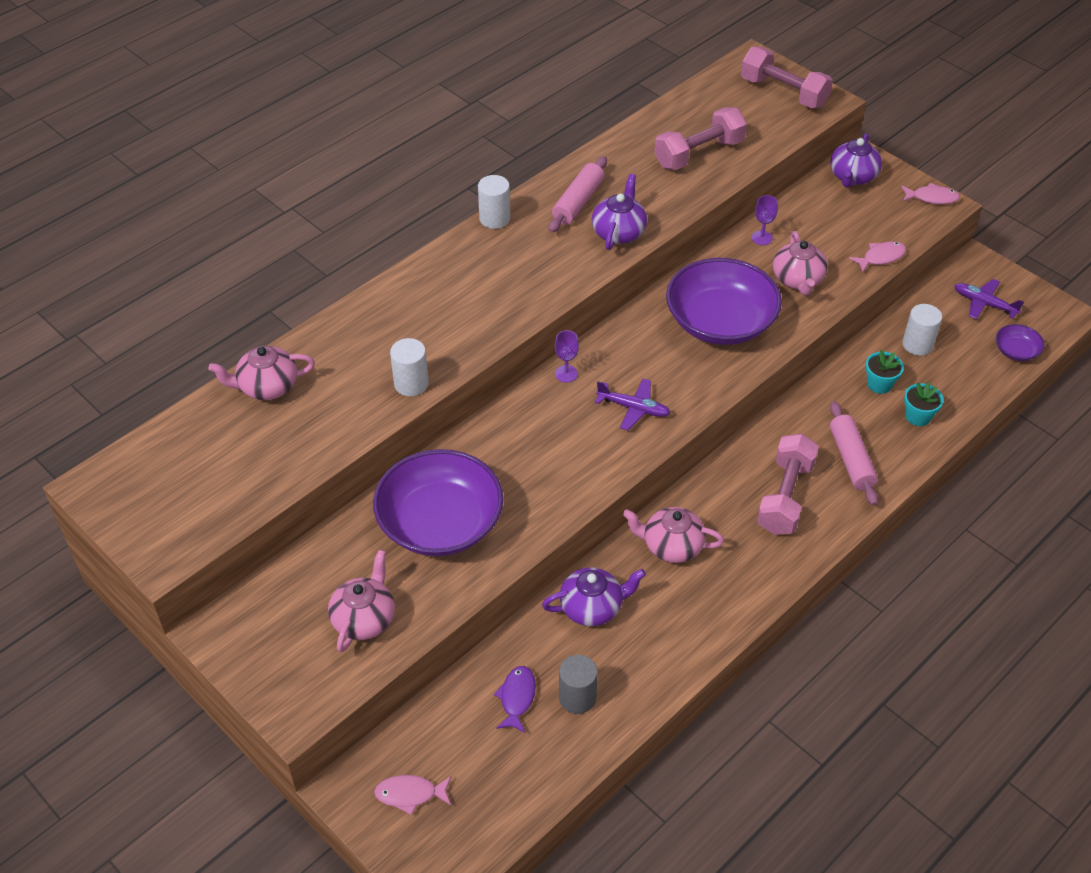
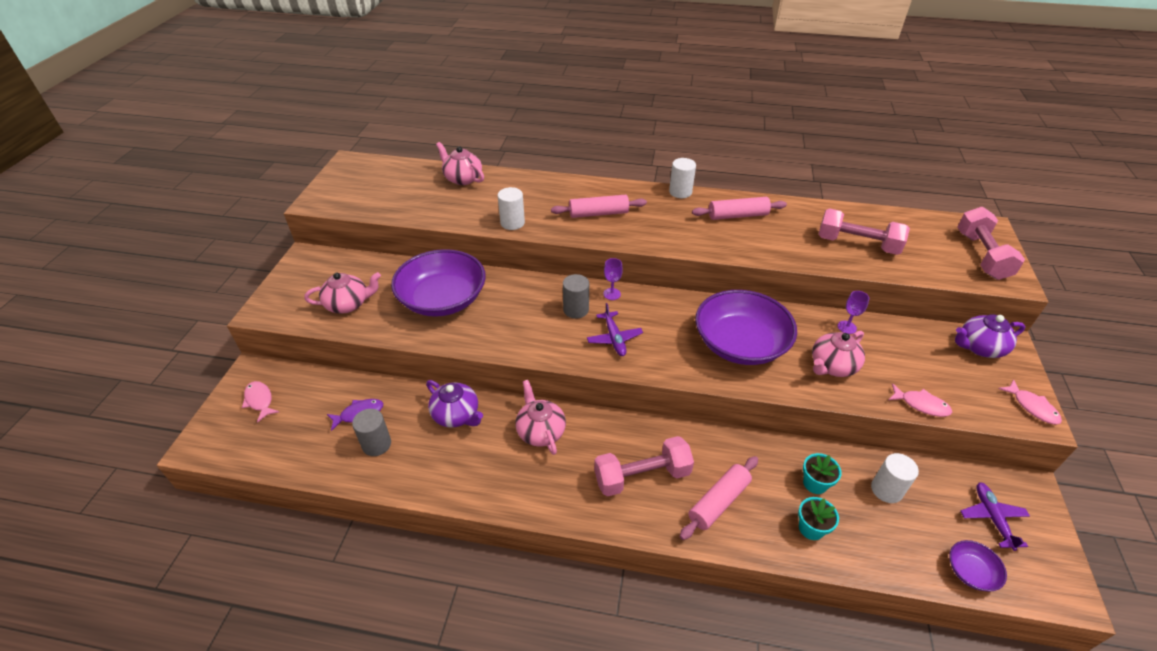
camera: 55 degrees right, 5 degrees down
(467, 303) = (598, 213): none -> pink rolling pin
(564, 415) = (576, 310): none -> grey cylinder
(619, 232) = (735, 243): purple teapot -> none

